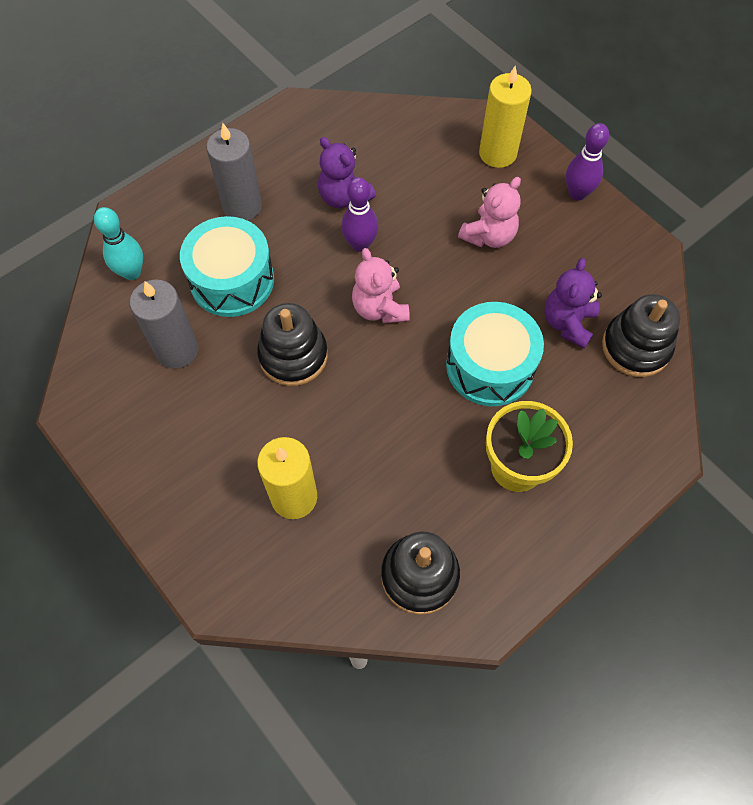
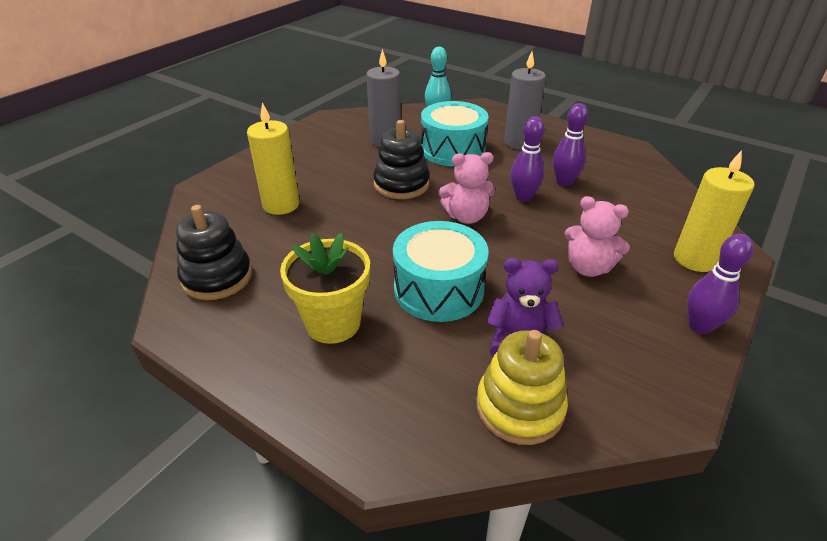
camera: 75 degrees right, 25 degrees down
(344, 197) = (564, 182): purple teddy bear -> purple bowling pin
(379, 308) = (466, 216): pink teddy bear -> pink teddy bear turned 150 degrees counterclockwise
(635, 347) = (519, 407): black stacking toy -> yellow stacking toy

